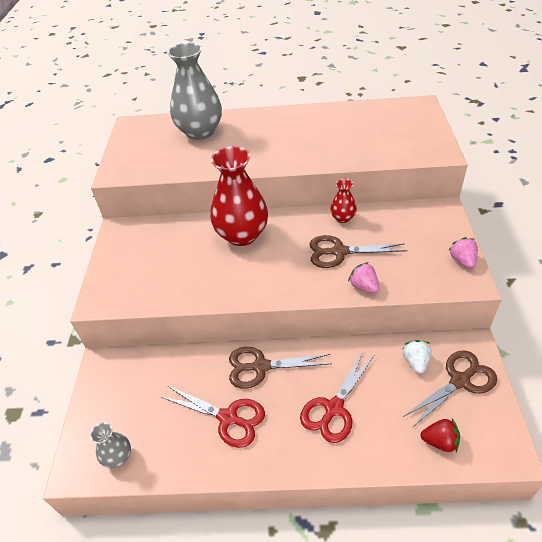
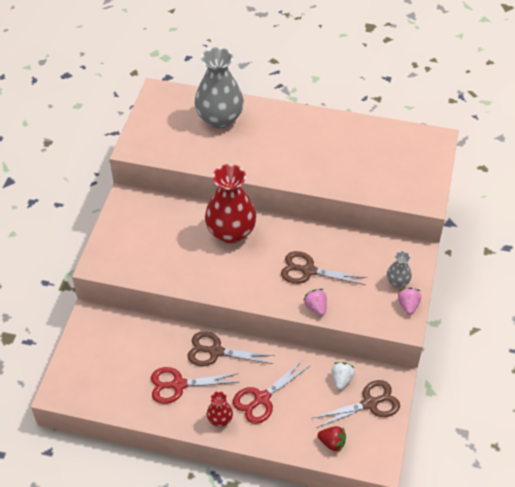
camera: 10 degrees right, 5 degrees up
(118, 457) = (89, 392): grey vase -> grey vase (397, 281)
(228, 418) = (178, 385): red scissors -> red scissors turned 135 degrees clockwise
(342, 218) = (324, 238): red vase -> red vase (220, 419)

